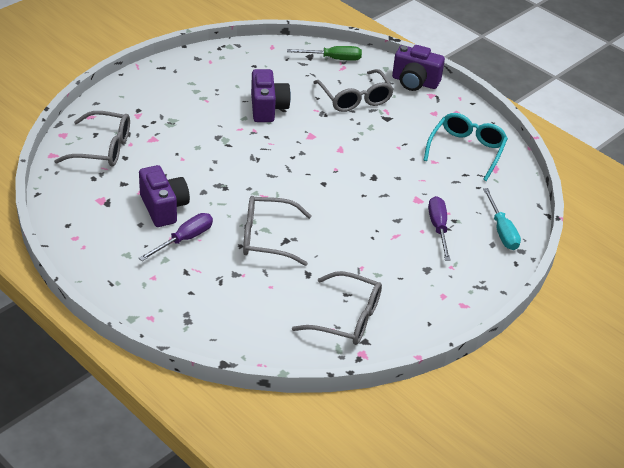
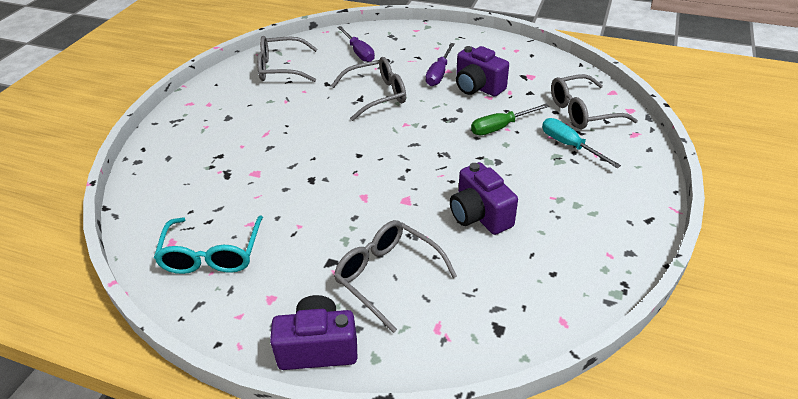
camera: 160 degrees right, 0 degrees up
(333, 59) = (462, 339): green screwdriver -> green screwdriver (500, 127)
(438, 228) = (226, 153): purple screwdriver -> purple screwdriver (359, 52)
(502, 231) = (159, 173): turquoise screwdriver -> turquoise screwdriver (569, 145)

